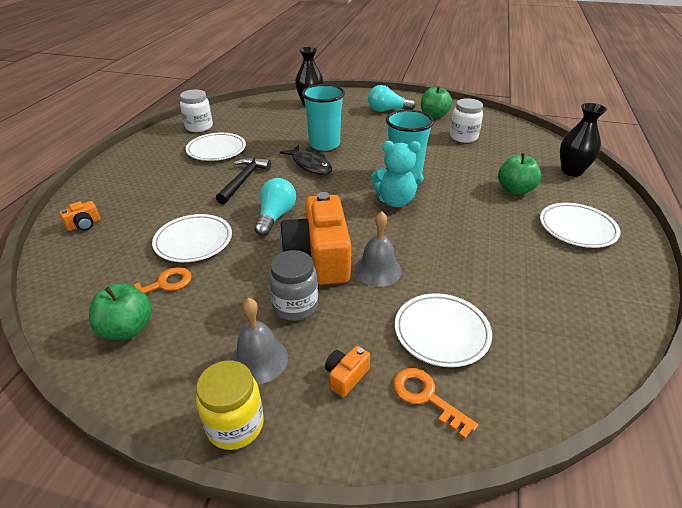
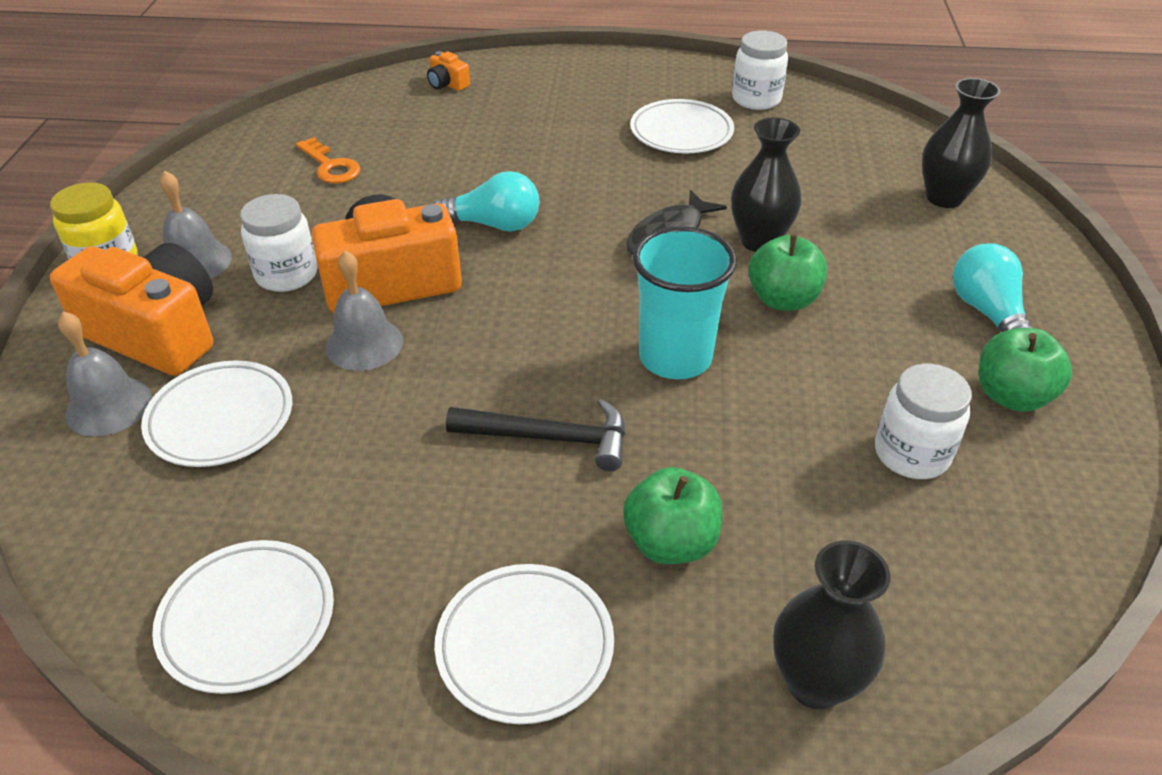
camera: 80 degrees right, 5 degrees up
(127, 329) = (256, 163): green apple -> green apple (782, 299)
(193, 241) = (421, 168): white plate -> white plate (247, 620)
(243, 180) = (593, 176): black hammer -> black hammer (550, 438)
(295, 306) = (287, 275): grey jar -> white jar
(324, 144) = (759, 241): turquoise cup -> black vase
(346, 376) = (156, 333): orange camera -> orange camera, size x2.42
(395, 201) = (571, 351): turquoise teddy bear -> none
(426, 397) = (108, 406): orange key -> grey bell

